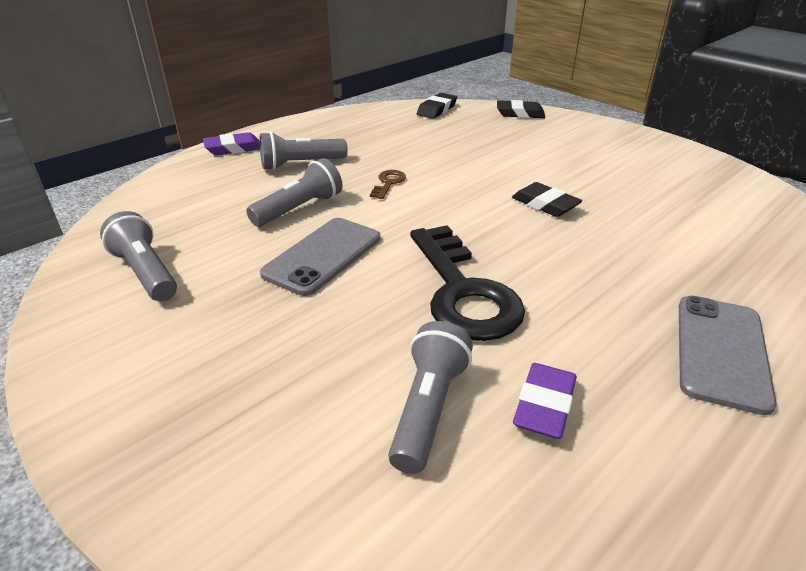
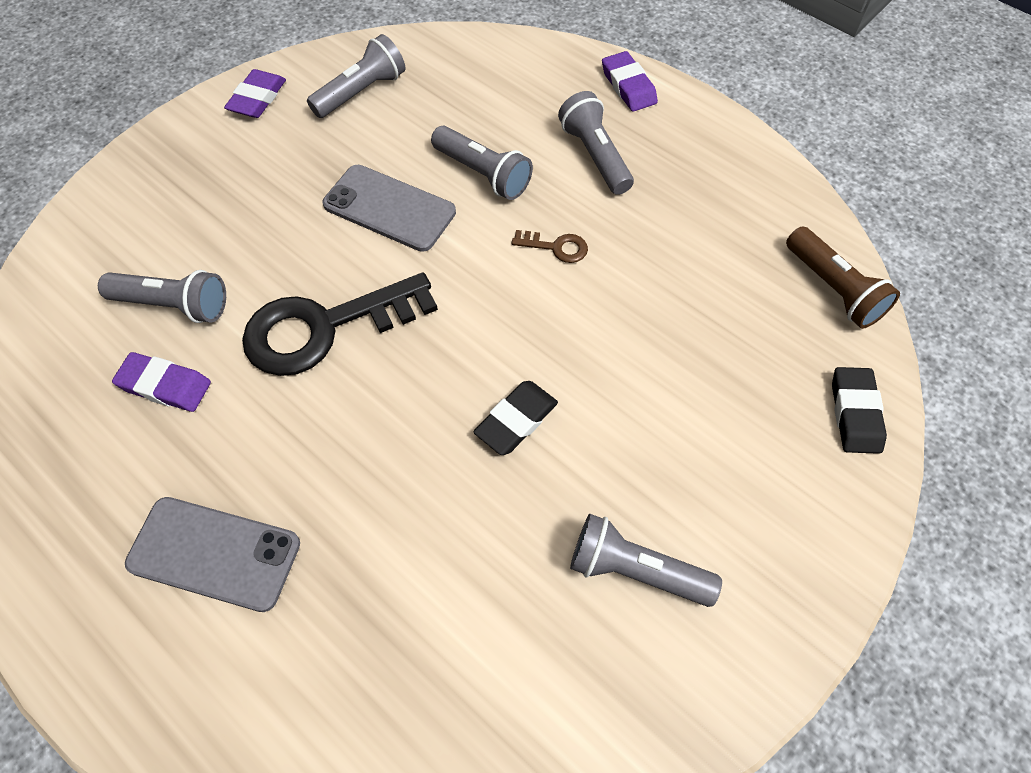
camera: 85 degrees right, 25 degrees up
(96, 353) = (257, 98): none -> purple eraser
(437, 110) = (833, 289): black eraser -> brown flashlight
(640, 173) = (635, 570): none -> grey flashlight

